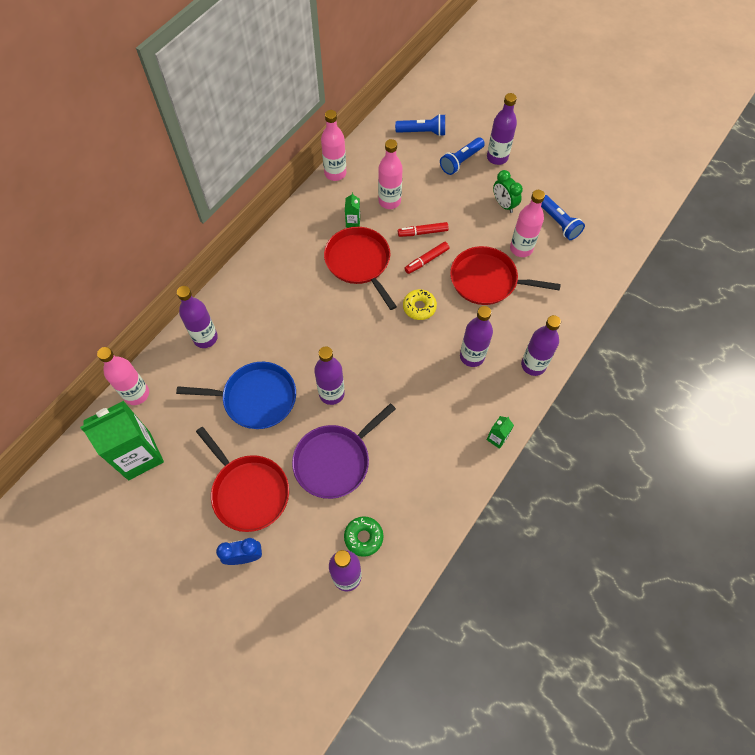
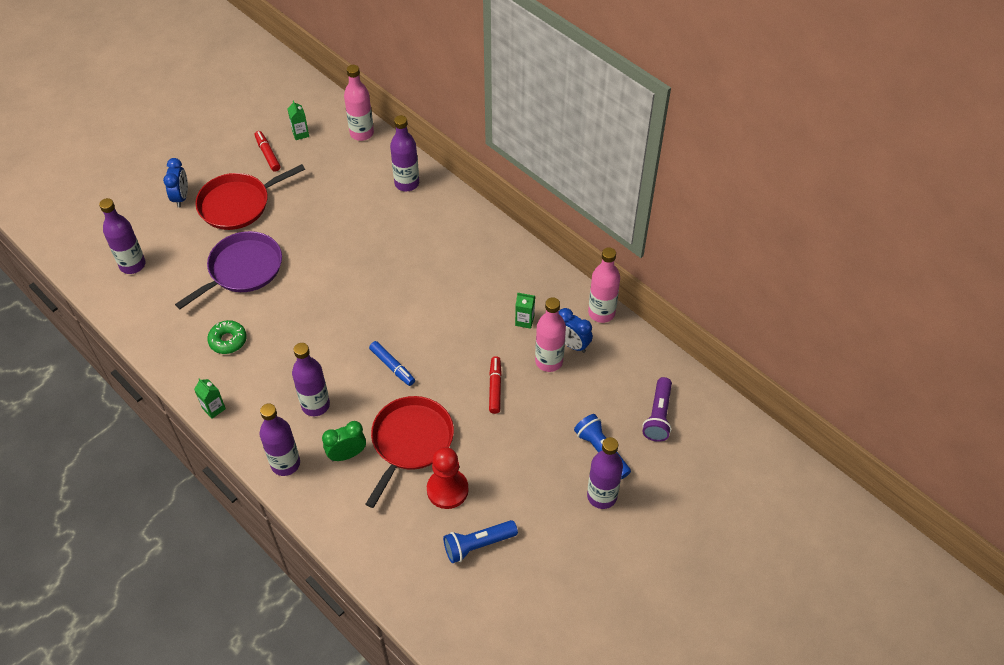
camera: 100 degrees right, 10 degrees down
(139, 455) = (300, 133): green carton -> green carton, size x0.42
(256, 398) = (328, 216): blue pan -> none
(331, 393) = (313, 275): purple bottle -> none
(335, 461) = (242, 269): purple pan -> purple pan turned 75 degrees clockwise
(359, 262) = (466, 319): red pan -> none
(363, 537) = (161, 281): green donut -> green donut (228, 340)
(370, 188) = (572, 344): none -> blue clock
(419, 307) = (392, 366): yellow donut -> blue marker
(422, 132) = (658, 416): blue flashlight -> purple flashlight
(426, 260) = (454, 384): red marker -> red marker (267, 154)
(504, 205) = (520, 486): green clock -> green clock (347, 454)
(521, 248) = (447, 490): pink bottle -> red pawn

